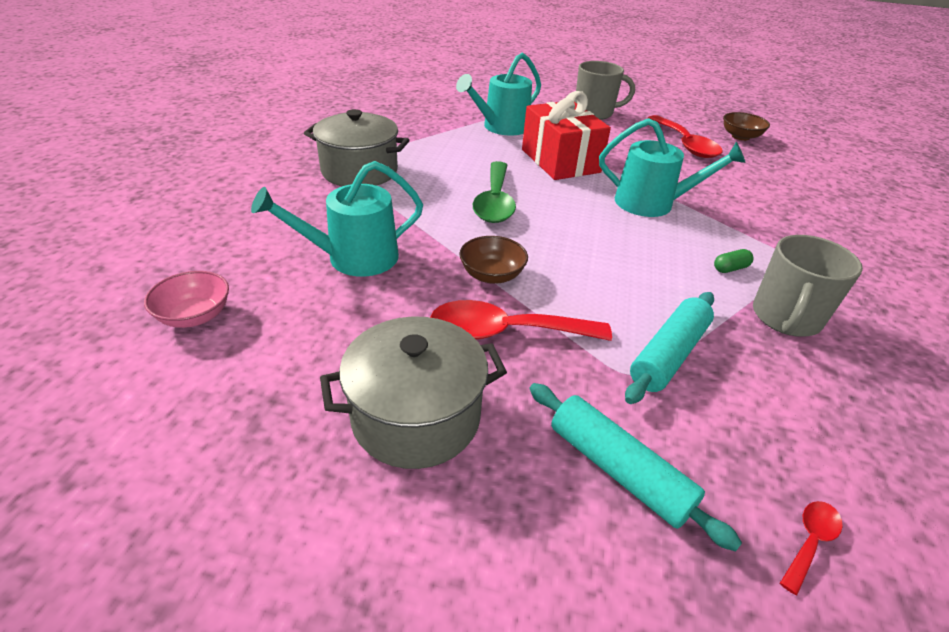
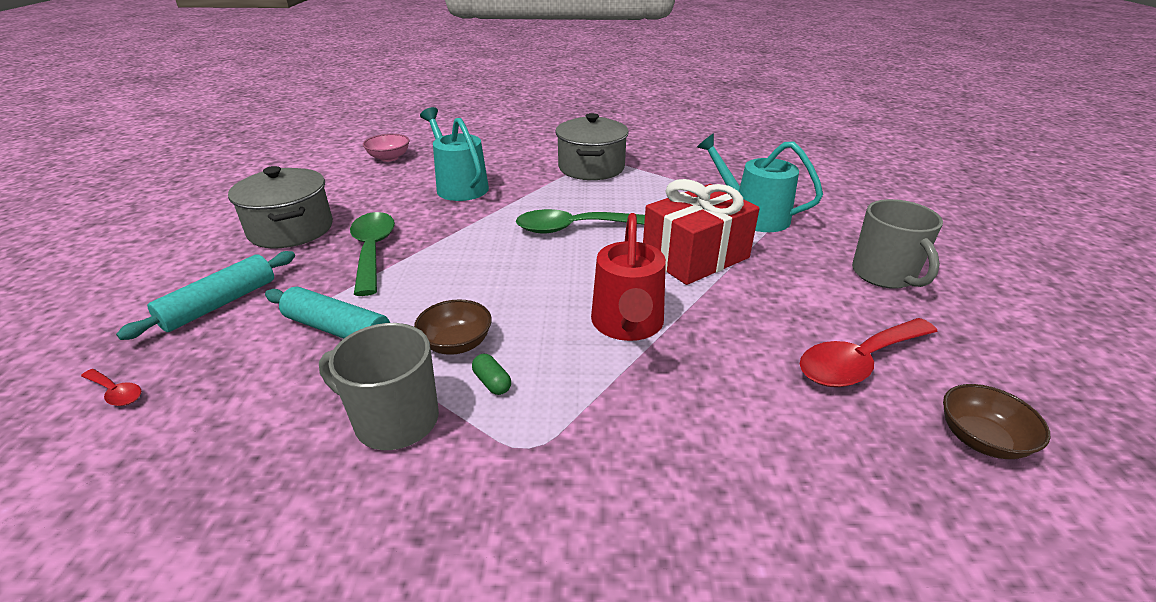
camera: 80 degrees right, 5 degrees down
(492, 275) = (447, 238): brown bowl -> brown bowl (456, 343)
(505, 332) = (372, 250): red spoon -> green spoon
(651, 203) = (627, 324): turquoise watering can -> red watering can

